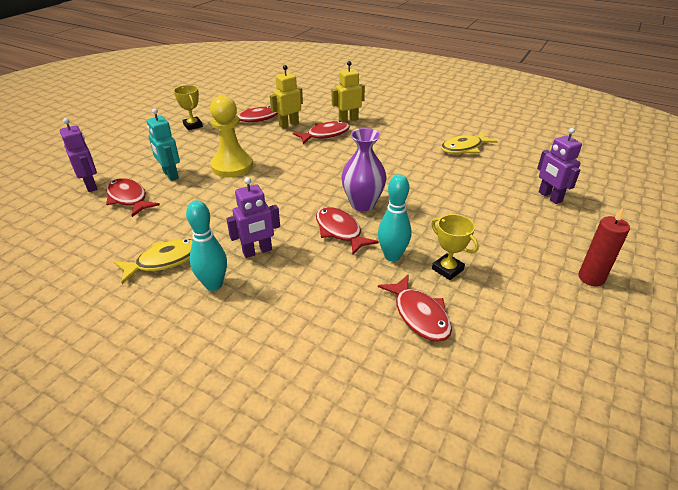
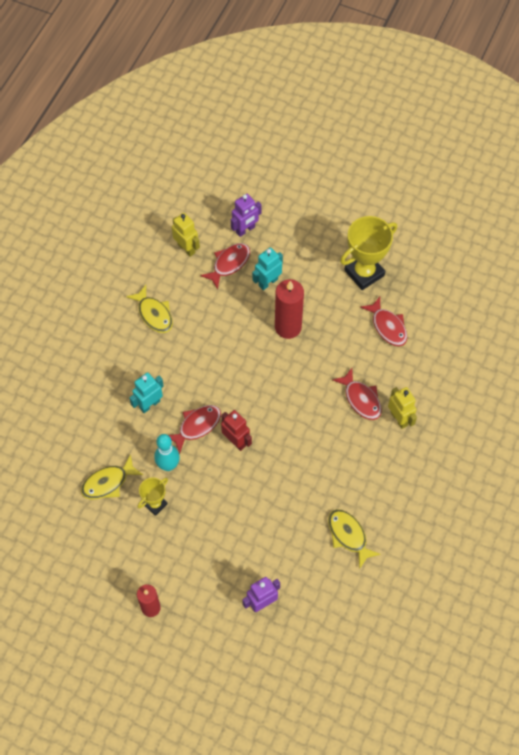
camera: 85 degrees right, 25 degrees up
(193, 125) = (364, 273): yellow trophy -> yellow trophy, size x1.84
(213, 285) = (131, 351): turquoise bowling pin -> none
(232, 166) = (288, 327): yellow pawn -> red candle
(257, 251) = (168, 371): purple robot -> none
(289, 124) = (379, 361): yellow robot -> yellow robot (186, 248)
(302, 270) = (149, 404): none -> turquoise robot
(362, 204) = (236, 441): purple vase -> red robot
(419, 315) = (108, 482): red fish -> yellow fish

